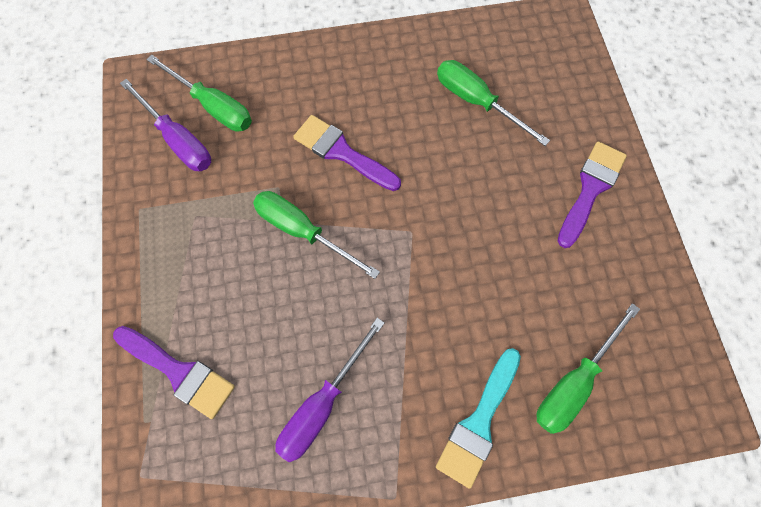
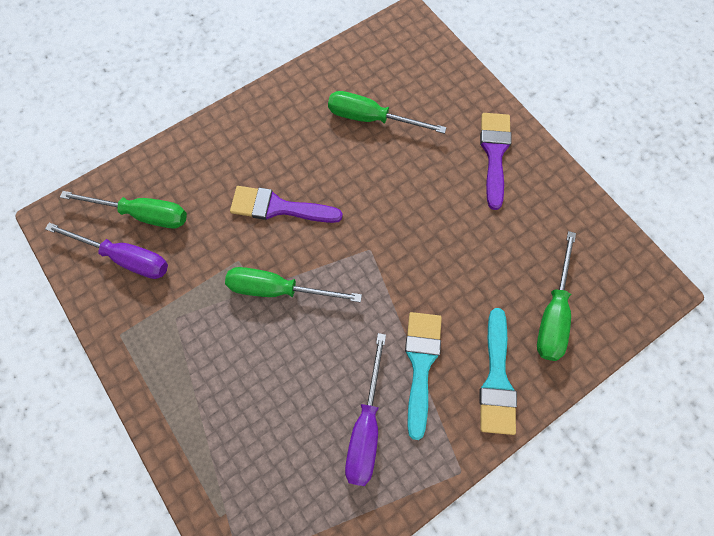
camera: 25 degrees left, 0 degrees up
(179, 372) = (229, 458): purple brush -> none
(407, 369) = (421, 364): none -> turquoise brush

